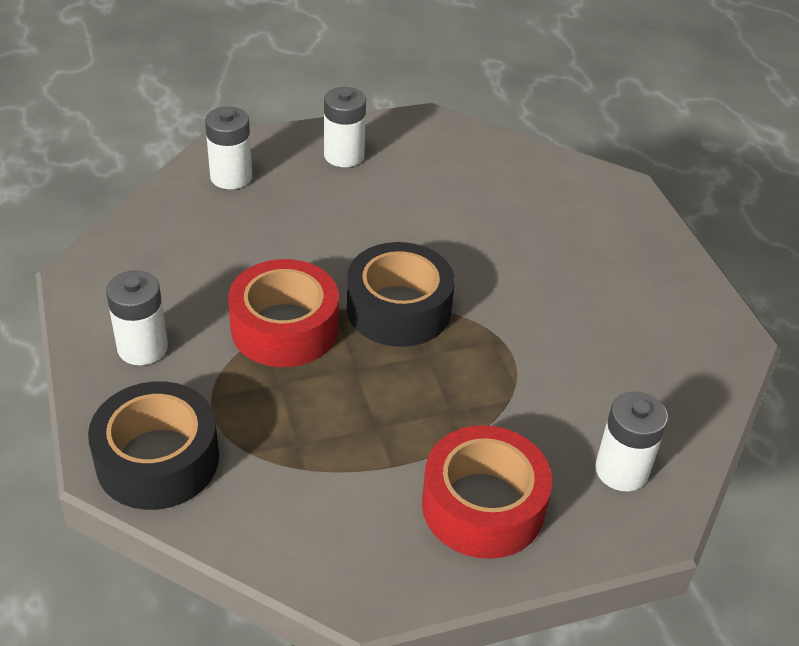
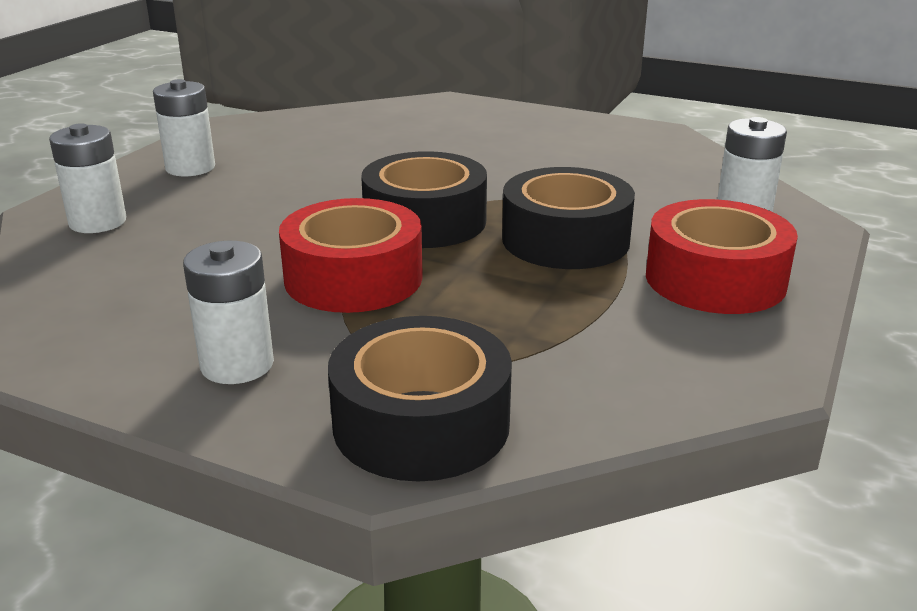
camera: 45 degrees left, 15 degrees down
(453, 394) = (565, 240): none -> black tape

